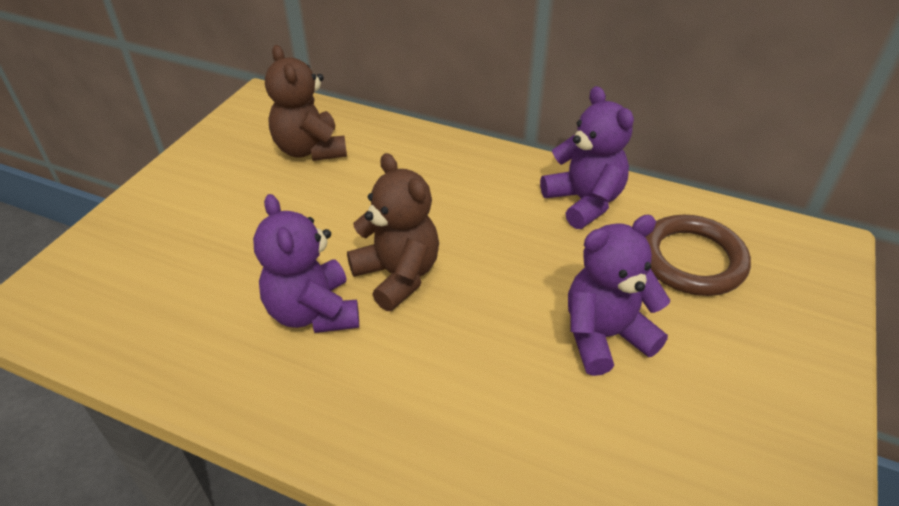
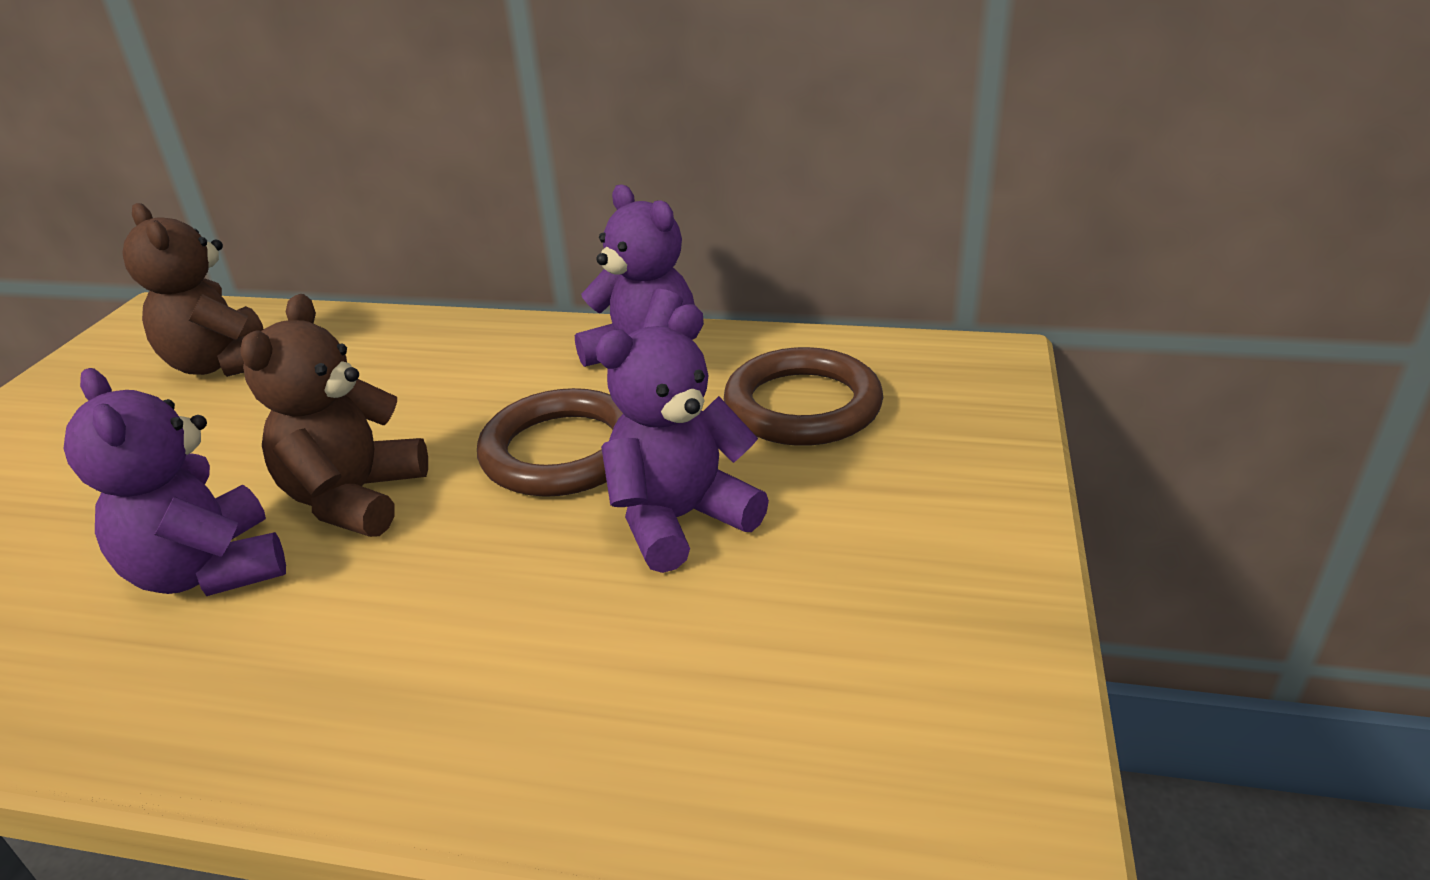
camera: 10 degrees left, 10 degrees down
(398, 275) = (354, 498): brown teddy bear -> brown teddy bear turned 120 degrees counterclockwise
(529, 265) = (562, 451): none -> brown ring

